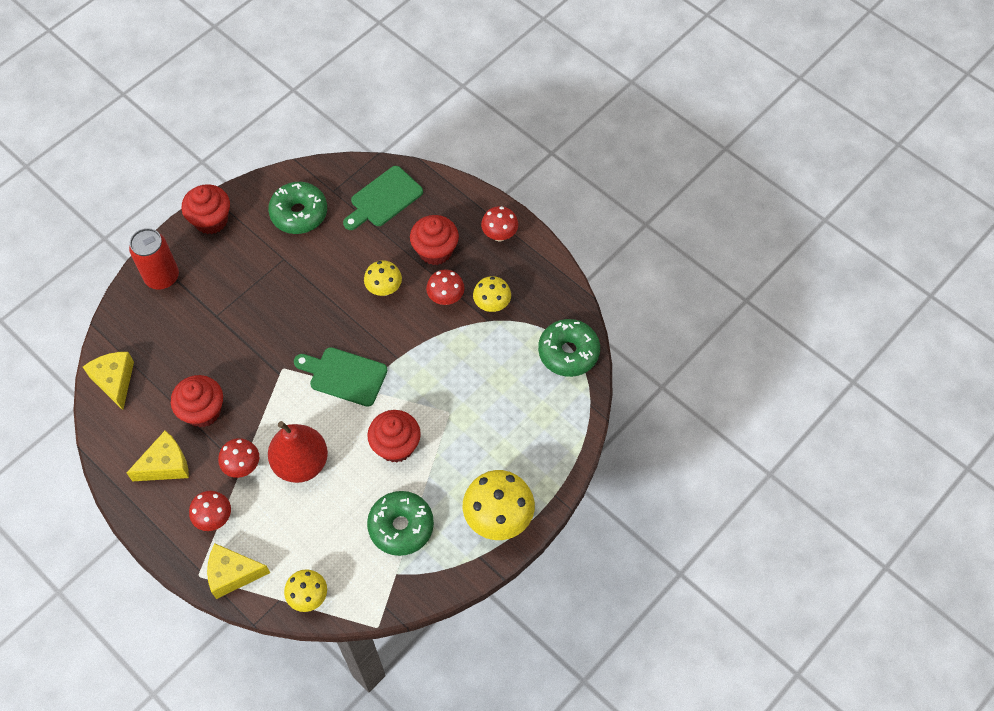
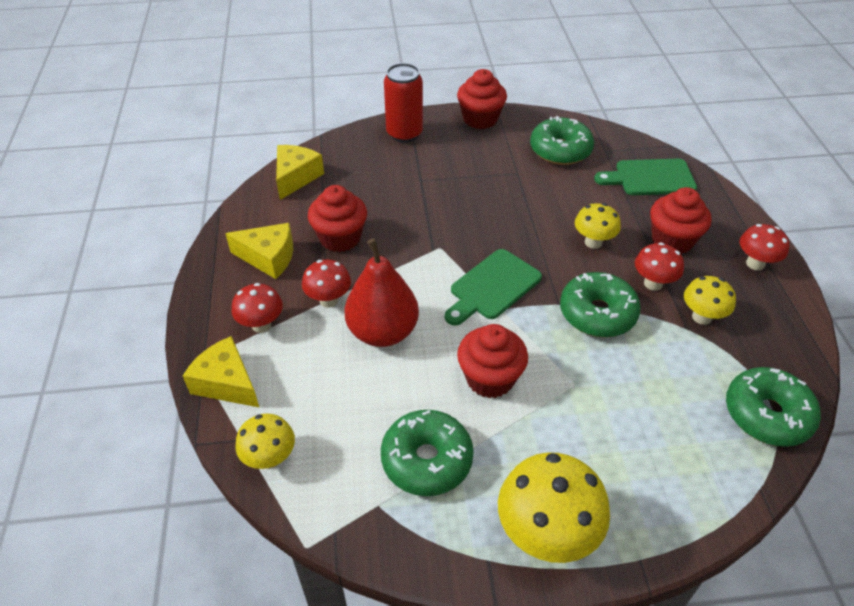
camera: 40 degrees right, 15 degrees down
(344, 375) = (492, 287): green cutting board -> green cutting board turned 105 degrees counterclockwise
(427, 348) = (597, 313): none -> green donut

